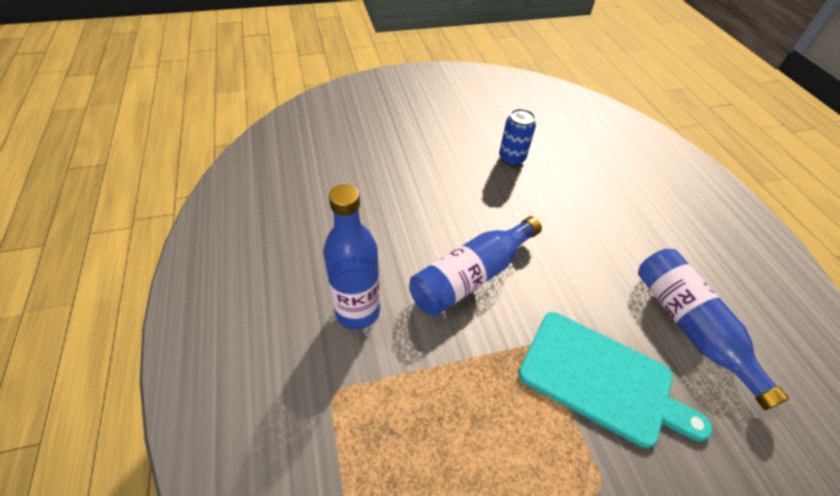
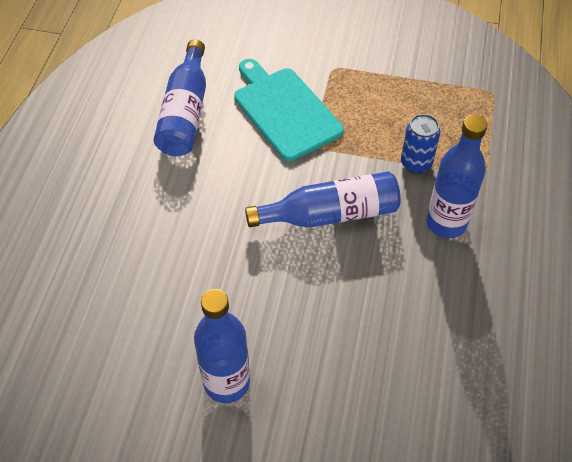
camera: 150 degrees left, 5 degrees up
(463, 143) = (226, 382): none -> blue bottle
(511, 158) = (185, 332): blue can -> blue can (416, 163)

